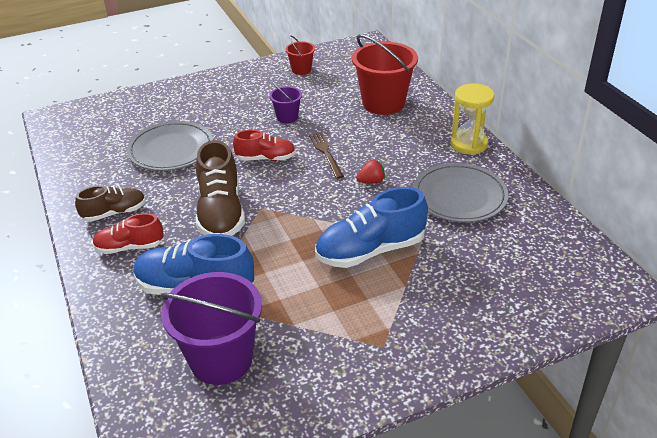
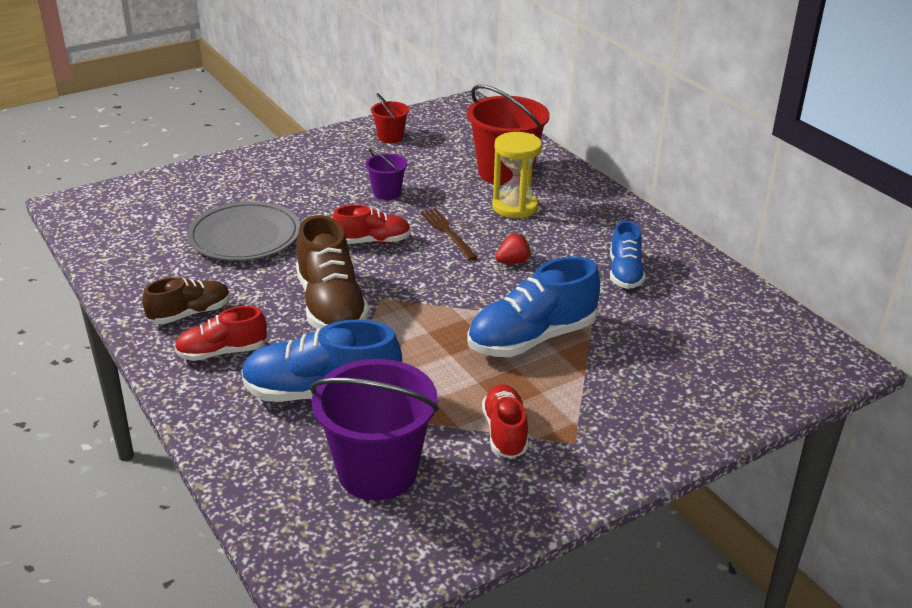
camera: 10 degrees left, 5 degrees down
(329, 332) = (505, 432): none -> red shoe
(459, 196) = (625, 273): grey plate -> blue shoe
(469, 144) = (621, 215): yellow hourglass -> yellow hourglass (514, 207)

